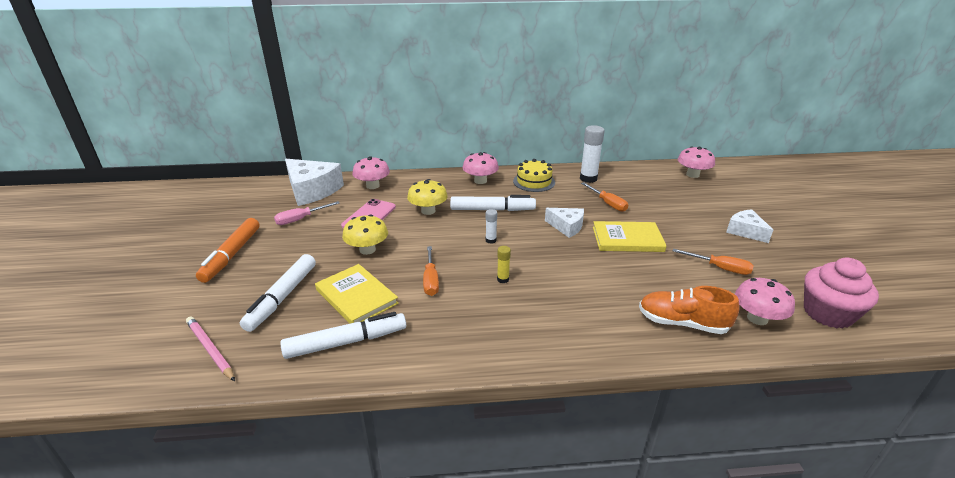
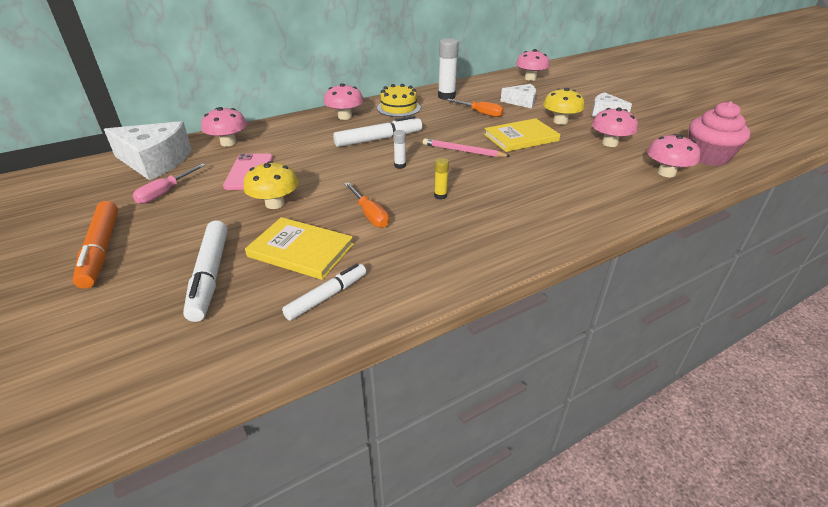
camera: 25 degrees left, 5 degrees up
(210, 349) = (159, 357): pink pencil -> pink pencil (463, 151)
(346, 342) = (327, 296): white marker -> white marker, size x0.66
(428, 211) = (312, 153): yellow mushroom -> yellow mushroom (560, 121)
(566, 227) = (461, 139): white cheese -> white cheese (521, 102)
(682, 323) = (617, 191): orange shoe -> none
(719, 268) = (609, 143): orange screwdriver -> pink mushroom

